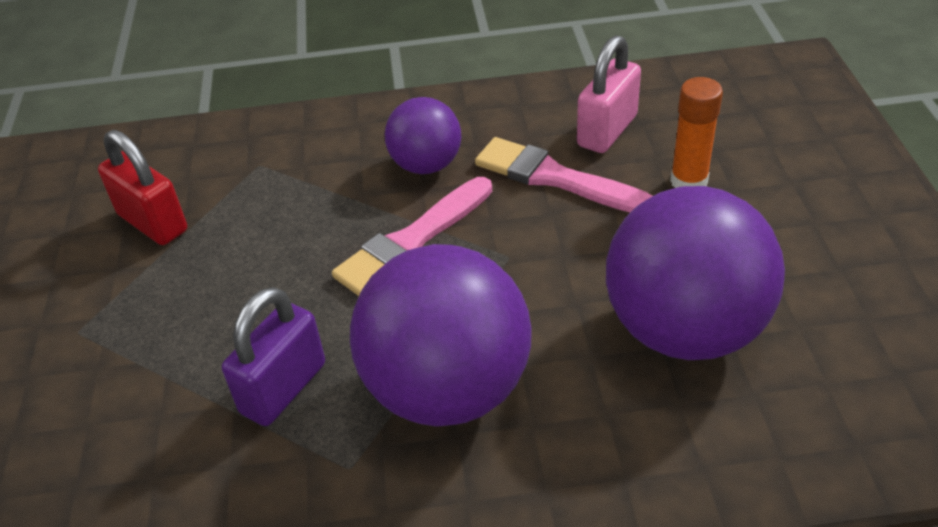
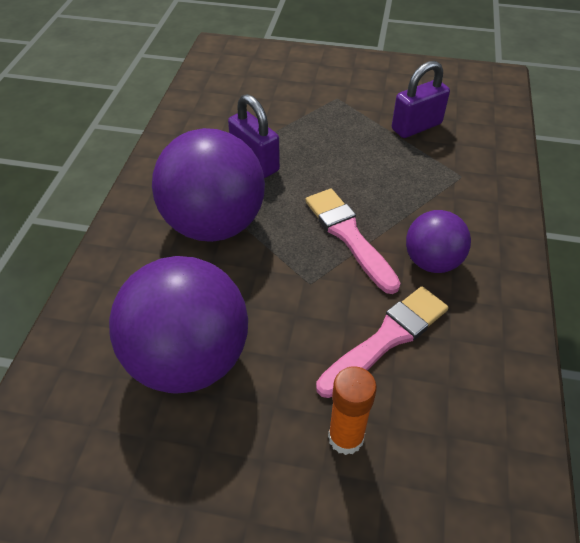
camera: 105 degrees right, 5 degrees up
(153, 223) = (416, 127): red padlock -> purple padlock
(607, 131) = (442, 401): pink padlock -> none

